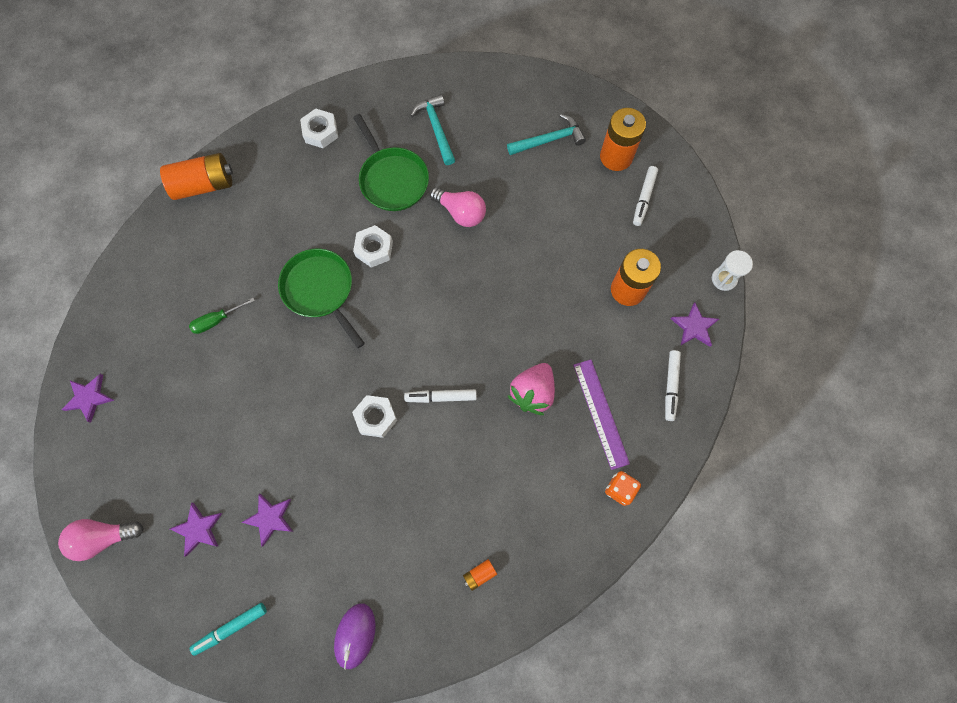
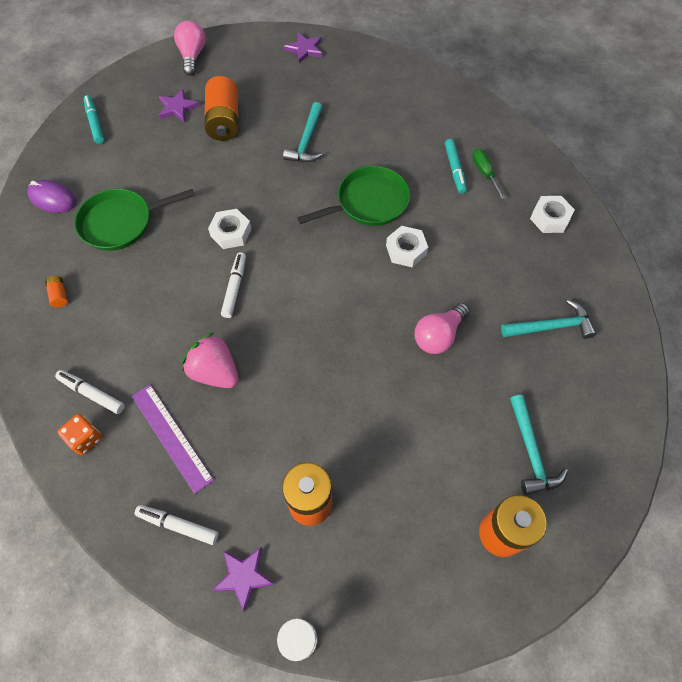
camera: 100 degrees right, 10 degrees down
(204, 185) = (493, 125): orange battery -> orange battery (224, 121)
(217, 320) = (354, 127): green screwdriver -> green screwdriver (484, 173)
(241, 366) = (307, 141): none -> turquoise hammer
(269, 216) = (454, 169): none -> turquoise marker
(270, 518) = (168, 151): purple star -> none
(392, 179) = (486, 276): green pan -> green pan (120, 223)
(600, 413) = (171, 437): purple ruler -> purple ruler turned 60 degrees clockwise
(644, 198) = (434, 557): white marker -> white marker (92, 394)

